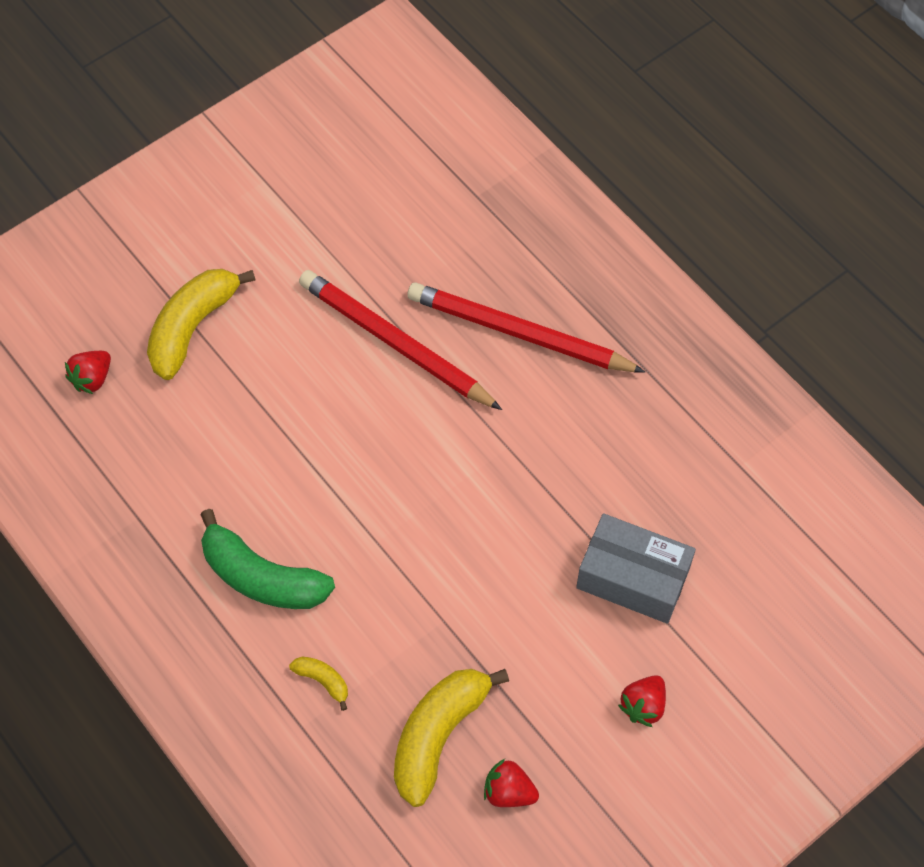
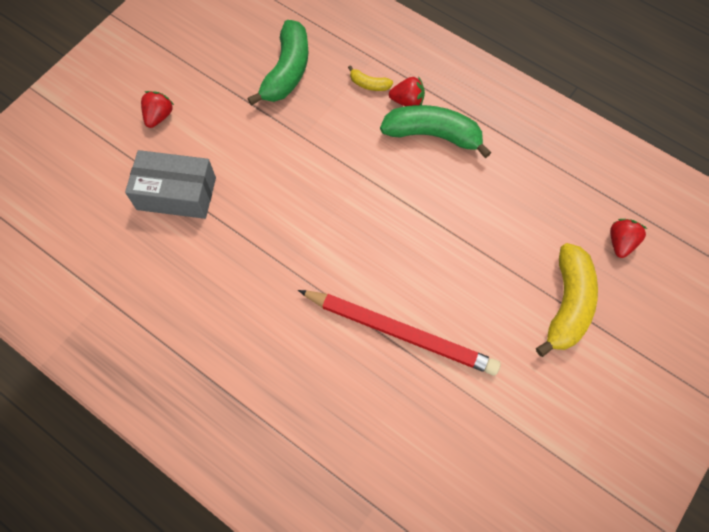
camera: 165 degrees right, 5 degrees up
(438, 735) = (287, 71): yellow banana -> green banana
(509, 792) = (236, 52): red strawberry -> red strawberry (407, 101)
(519, 333) = (300, 368): red pencil -> none

